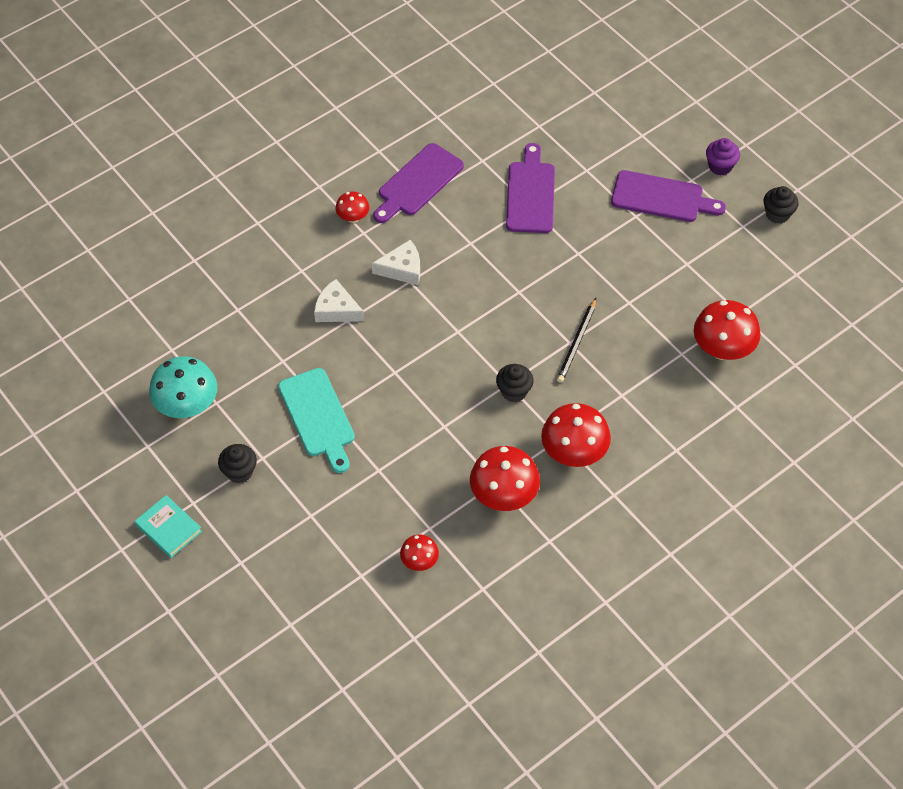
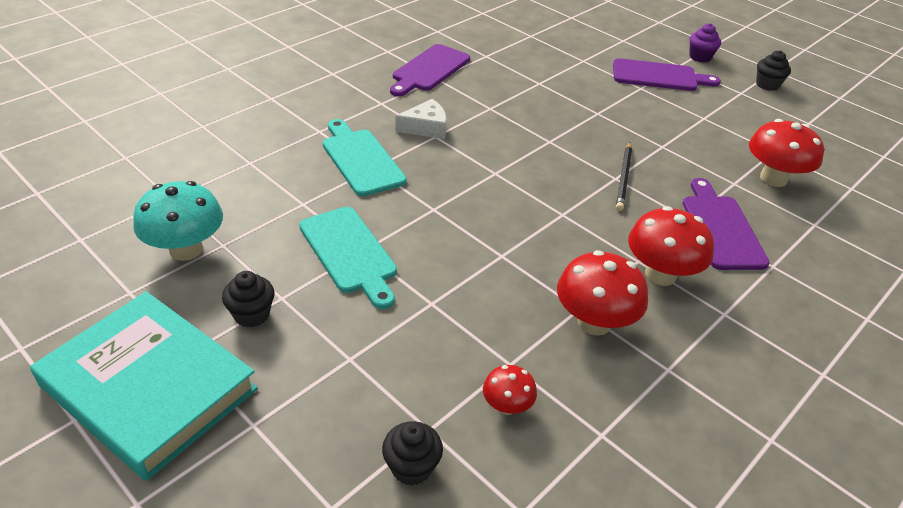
camera: 10 degrees left, 15 degrees down
(168, 528) = (149, 387): turquoise book -> turquoise book, size x2.25
(336, 309) = (361, 159): white cheese -> turquoise cutting board
(353, 217) = (369, 93): red mushroom -> none
(514, 391) = (572, 221): black cupcake -> black cupcake (411, 467)
(530, 194) = (538, 75): purple cutting board -> purple cutting board (721, 228)

